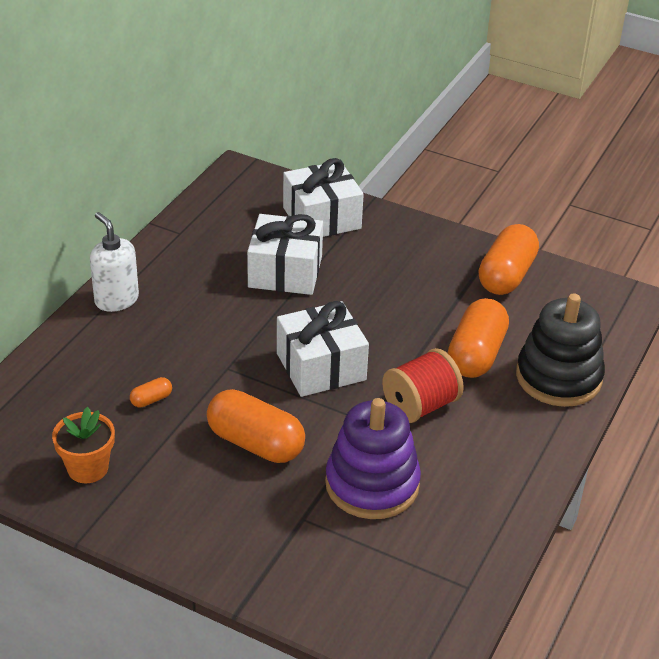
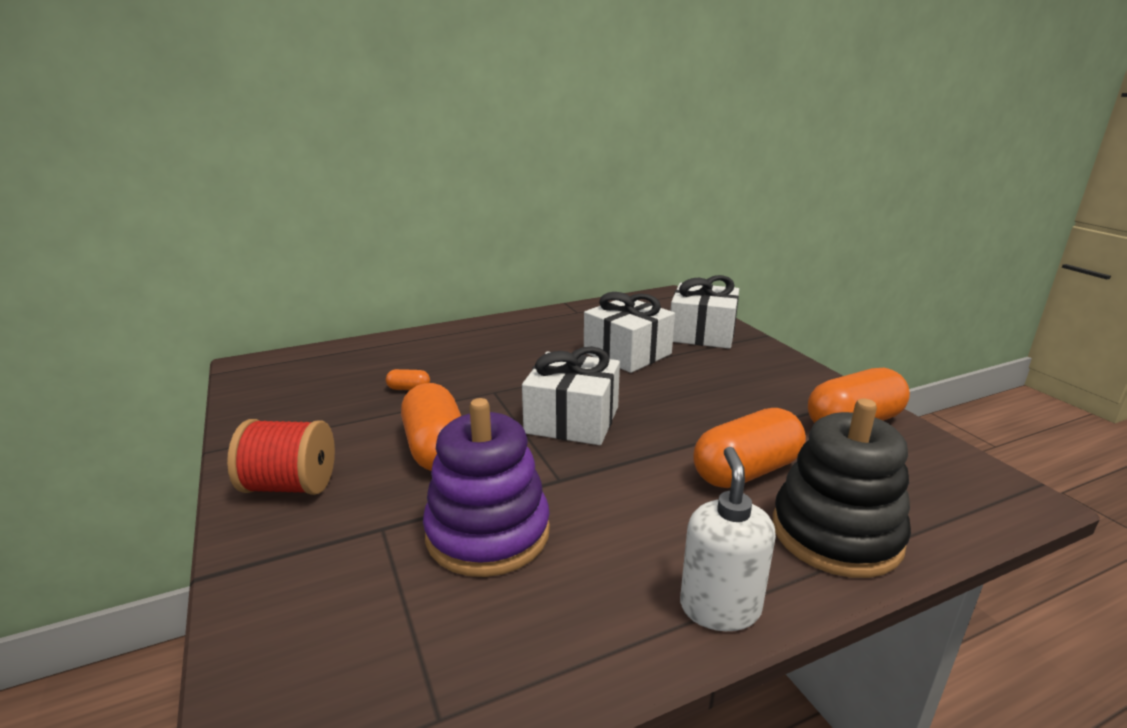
camera: 40 degrees right, 15 degrees down
(88, 468) = (297, 410): orange flower pot -> none
(116, 300) = (479, 330): white soap dispenser -> white soap dispenser (719, 607)
(420, 406) = (630, 488): red spool -> red spool (290, 486)

